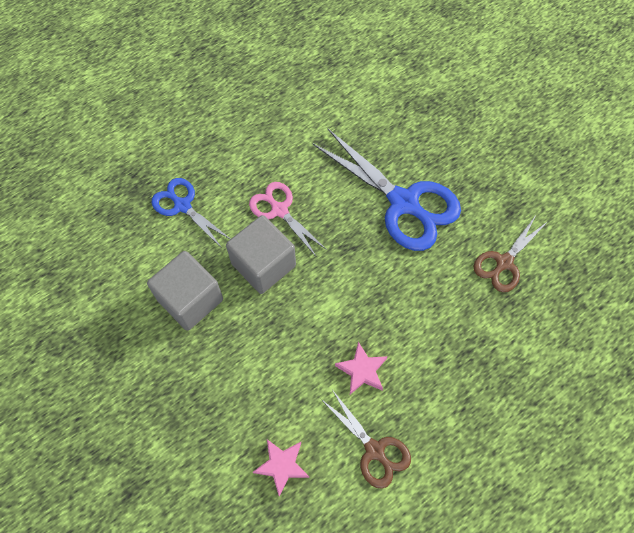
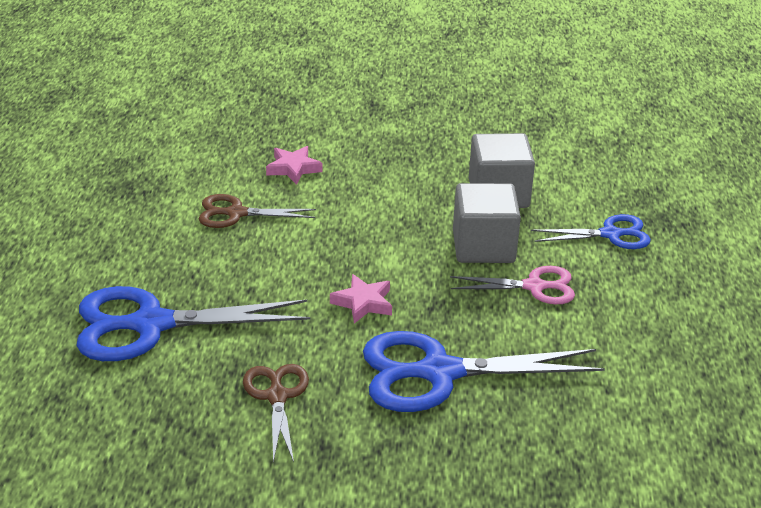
camera: 130 degrees right, 30 degrees down
(362, 370) = (306, 243): pink star -> pink star (363, 303)
(528, 385) = (150, 325): none -> blue scissors

